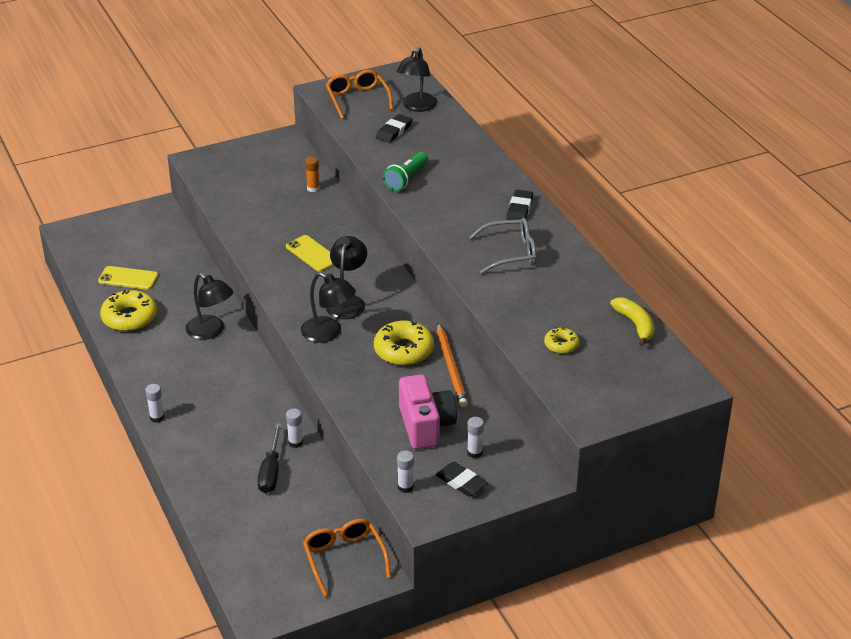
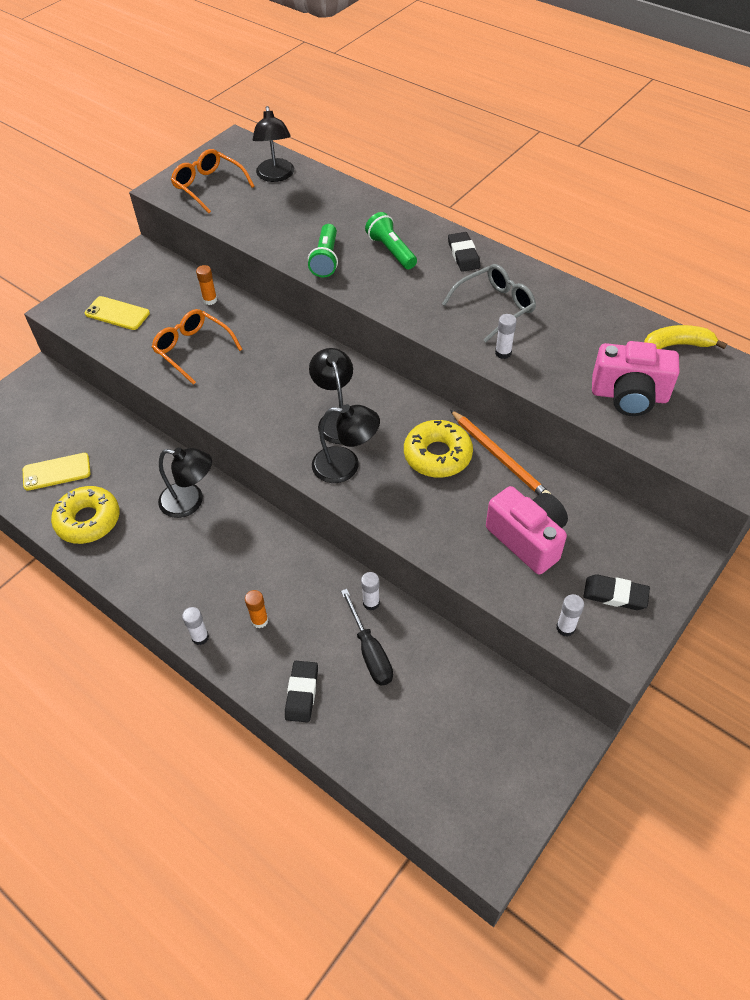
camera: 25 degrees left, 15 degrees up
(206, 423) = (259, 620): none -> orange glue stick
(312, 254) = (262, 376): yellow phone -> yellow phone (117, 313)
(344, 558) = (522, 729): orange glasses -> orange glasses (193, 349)
(394, 131) = (273, 210): black eraser -> black eraser (302, 693)
(463, 188) = (391, 251): none -> green flashlight
(474, 453) = (600, 551): white glue stick -> white glue stick (503, 353)
(561, 345) = (629, 396): yellow donut -> pink camera
(635, 325) = (677, 345): yellow banana -> yellow banana turned 45 degrees counterclockwise

